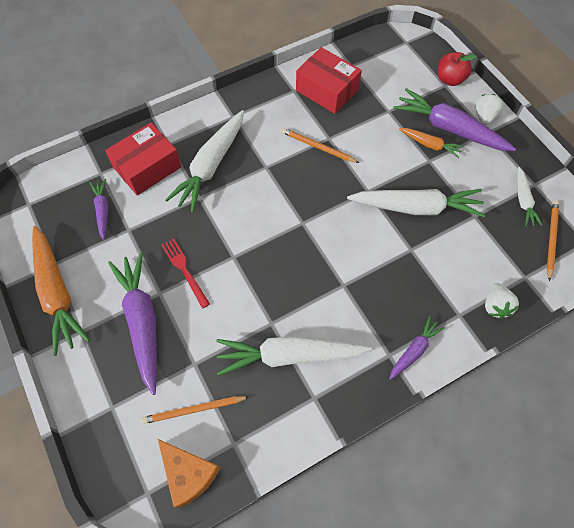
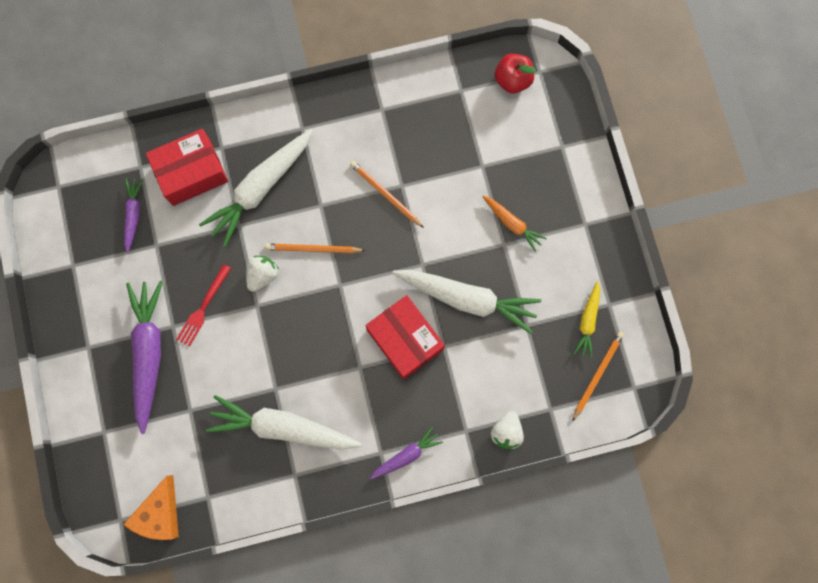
camera: 15 degrees right, 15 degrees up
(57, 293) = (71, 300): orange carrot -> none
(184, 270) = (203, 308): red fork -> red fork turned 135 degrees counterclockwise
(188, 474) = (160, 513): orange cheese -> orange cheese turned 45 degrees clockwise
(194, 410) = (178, 456): orange pencil -> orange pencil (313, 249)
(327, 90) = (420, 119): red box -> red box (405, 340)
(449, 128) = (543, 208): purple carrot -> none
(450, 79) = (571, 140): red apple -> red apple (512, 80)
(484, 117) = (590, 202): white strawberry -> white strawberry (262, 275)
(523, 200) = (587, 321): white carrot -> yellow carrot

